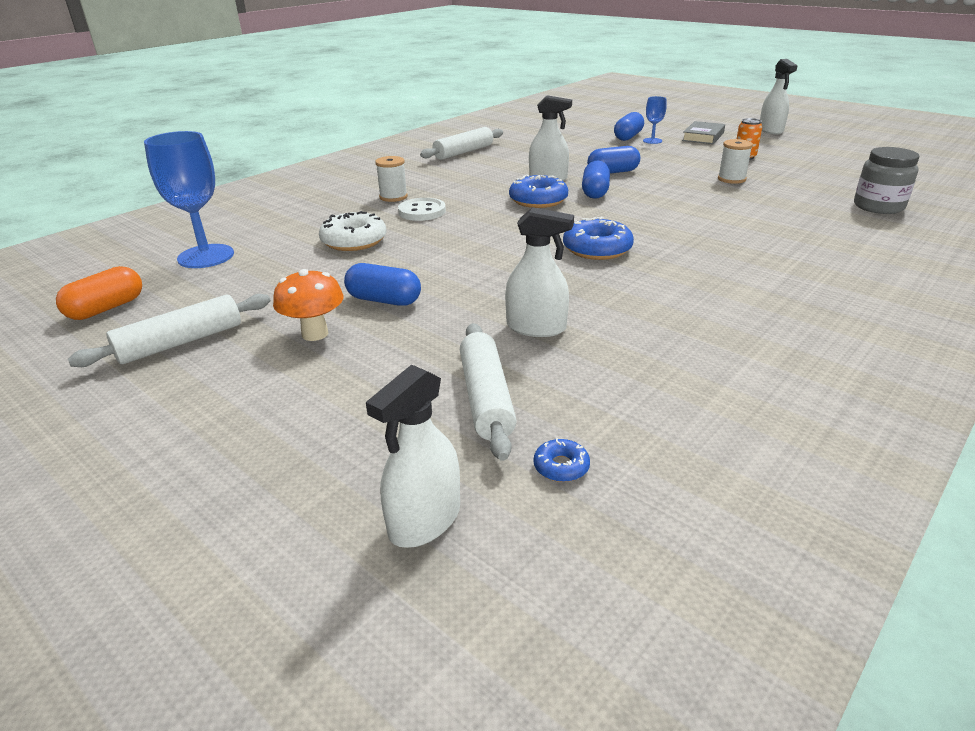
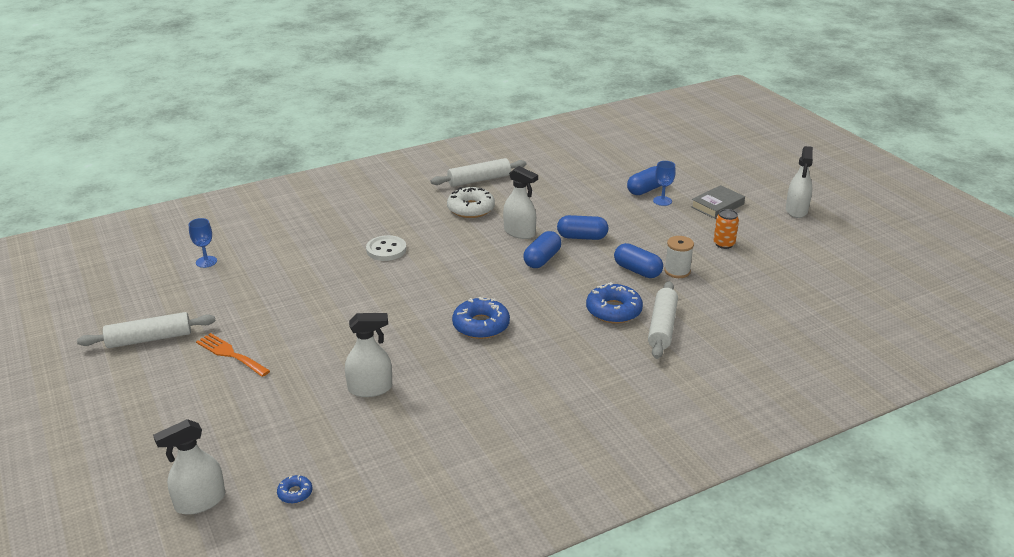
camera: 20 degrees right, 0 degrees up
(106, 308) = (122, 297): orange capsule -> none
(206, 256) = (206, 262): blue goblet -> blue goblet, size x0.51
(315, 334) = (230, 354): orange mushroom -> orange fork
(354, 241) = (314, 271): white donut -> white donut (471, 209)
(384, 300) = (292, 336): blue capsule -> blue capsule (637, 270)
(393, 197) = (378, 227): white spool -> none
(486, 398) = (293, 435): white rolling pin -> white rolling pin (662, 327)
(536, 327) = (370, 388): white spray bottle -> white spray bottle turned 45 degrees counterclockwise
(538, 200) = (486, 258): blue donut -> blue donut (613, 310)
(878, 207) = (767, 338): grey jar -> none

